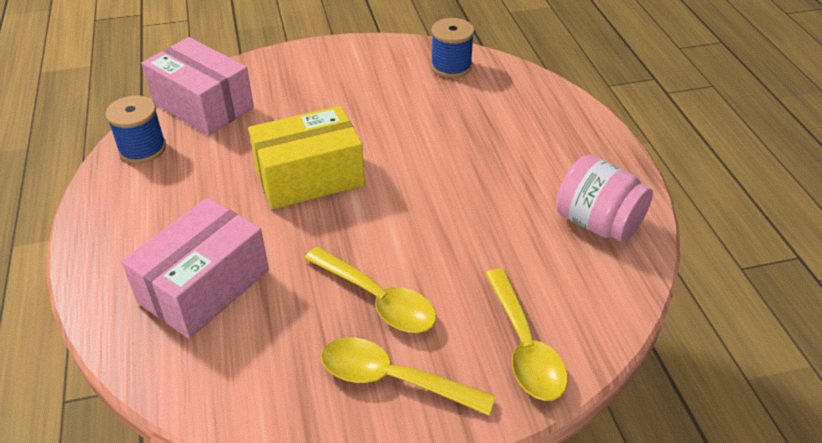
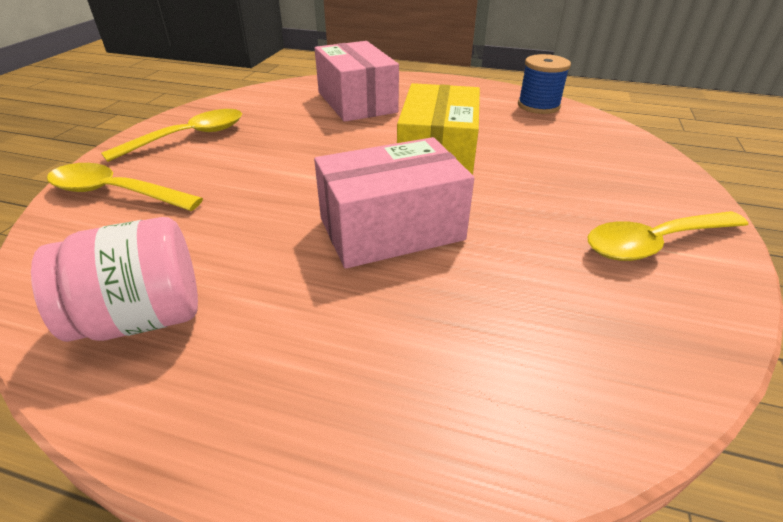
camera: 120 degrees right, 5 degrees down
(203, 105) = (596, 136): pink box -> pink box (391, 229)
(378, 300) = (258, 150): yellow spoon -> yellow spoon (654, 243)
(451, 66) = (629, 345): blue spool -> none

